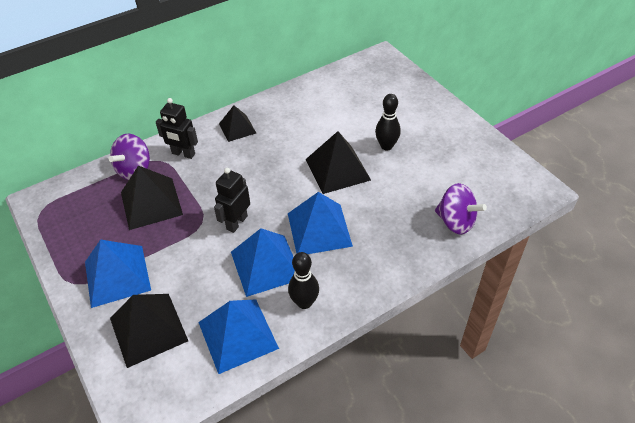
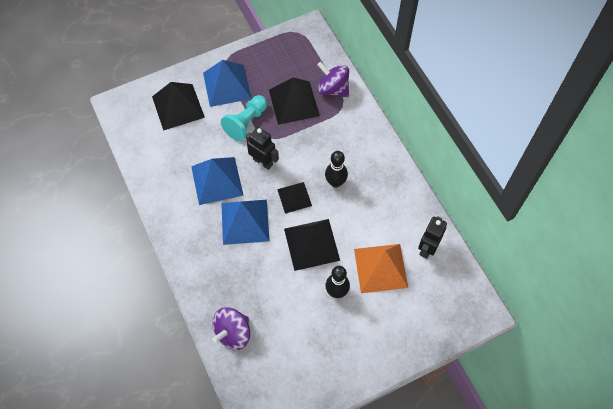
camera: 95 degrees right, 15 degrees up
(179, 246) = (246, 123): none -> turquoise pawn
(183, 154) = (348, 123): black robot -> black robot (427, 248)
(237, 128) = (377, 165): black pyramid -> black pyramid (294, 197)
(238, 335) = (160, 160): blue pyramid -> none
(304, 302) = (177, 204): black bowling pin -> black bowling pin (335, 182)
(354, 118) = (380, 268): none -> orange pyramid

